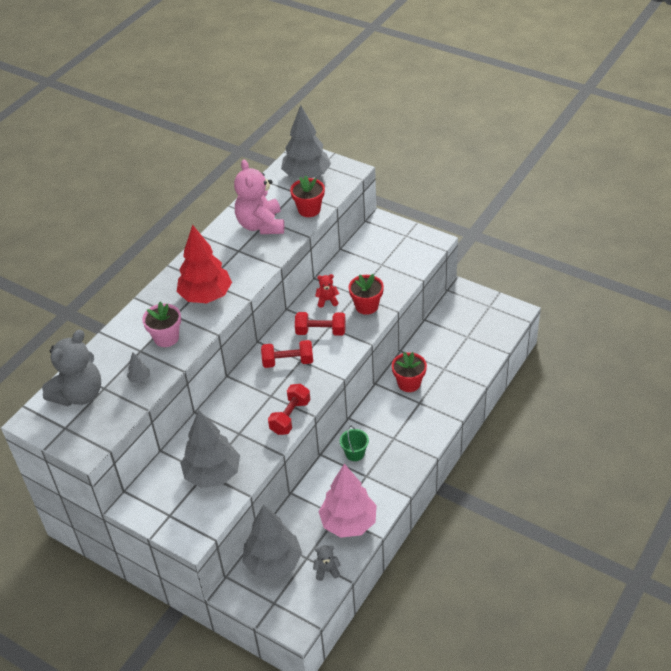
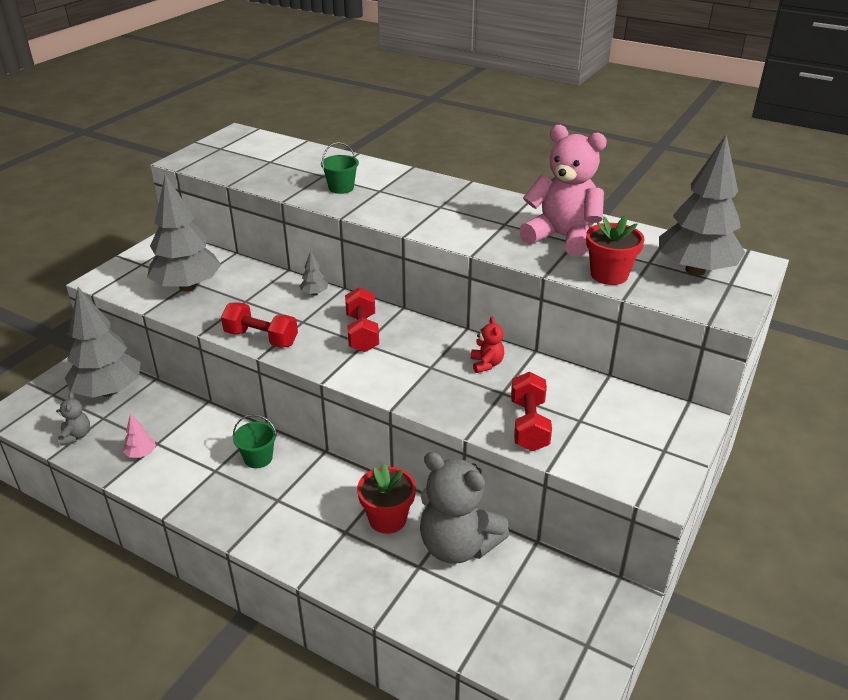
camera: 85 degrees right, 10 degrees down
(79, 394) = (264, 151): grey teddy bear -> grey teddy bear (457, 545)
(140, 379) = (277, 178): grey tree -> grey tree (314, 293)
(166, 338) = (341, 188): pink flower pot -> green bucket
(206, 296) = (413, 207): red tree -> none
(261, 225) = (562, 237): pink teddy bear -> pink teddy bear turned 45 degrees clockwise
(321, 331) = (420, 359): red dumbbell -> red dumbbell (529, 425)
(348, 522) = (141, 454): pink tree -> pink tree, size x0.40
(366, 306) = (476, 404): red flower pot -> none

